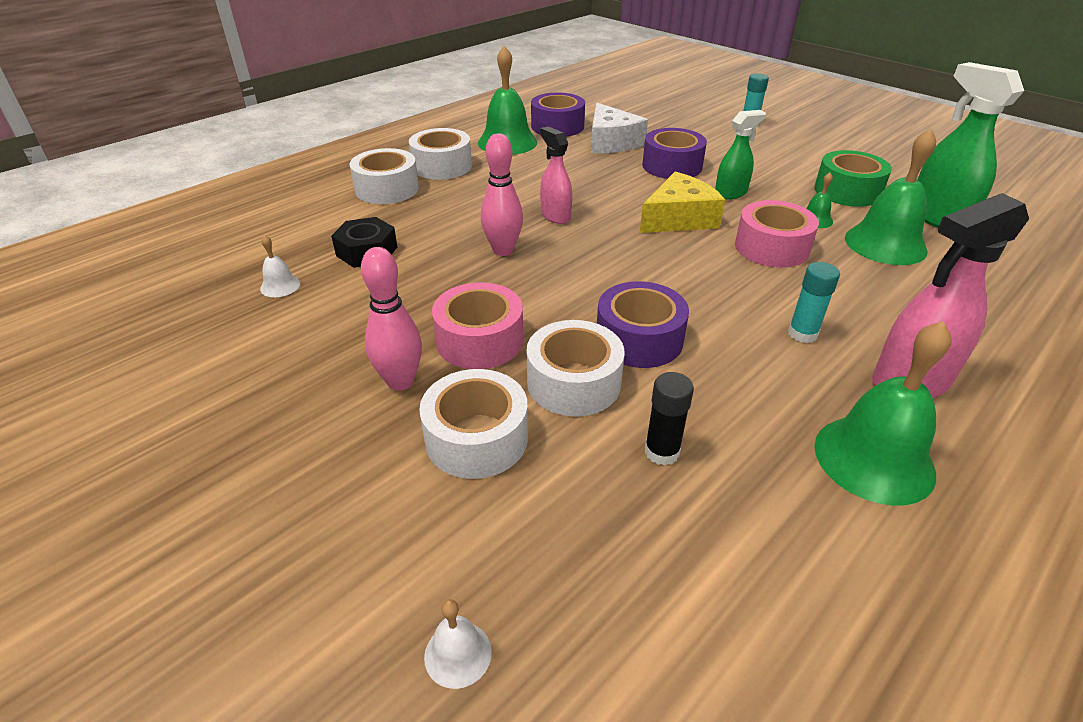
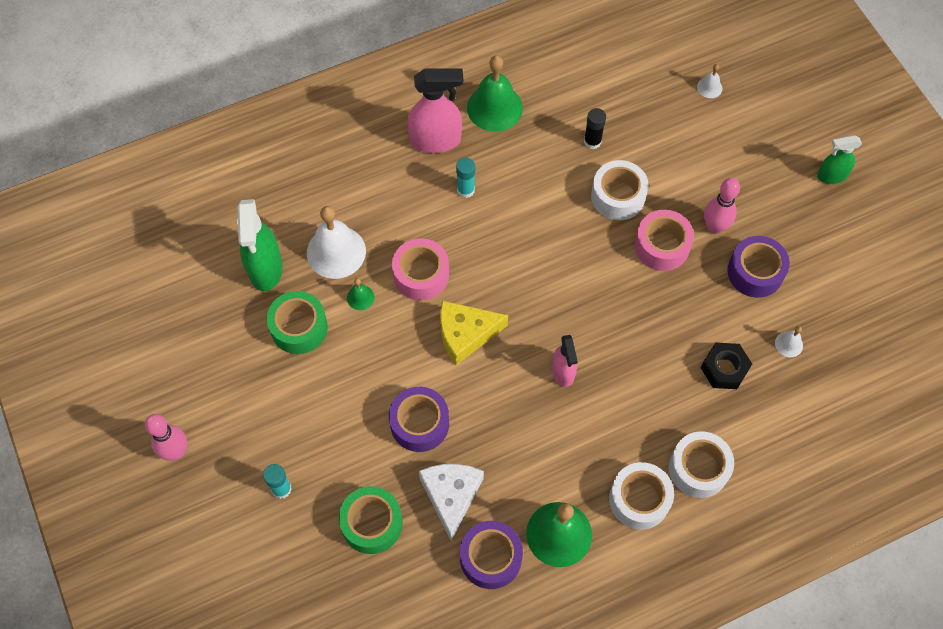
camera: 160 degrees left, 25 degrees up
(476, 438) = (680, 177): white tape -> none
(503, 250) = (620, 336): pink bowling pin -> pink bowling pin (176, 452)
(639, 339) = (565, 216): purple tape -> purple tape (755, 272)
(663, 124) = (372, 523): none -> green tape
(731, 193) = (399, 357): green spray bottle -> green spray bottle (831, 176)
(885, 244) = (336, 252): green bell -> white bell

